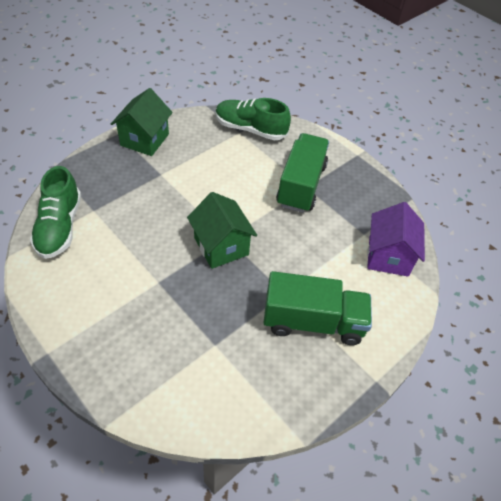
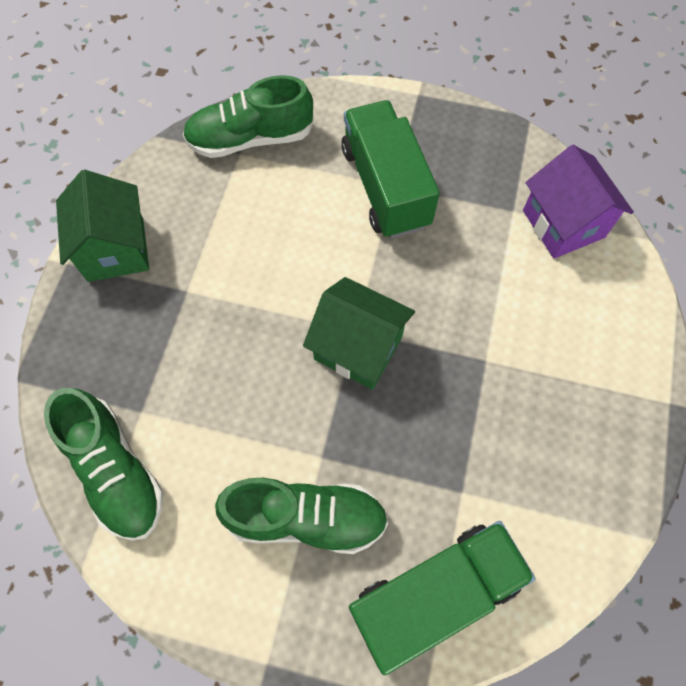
camera: 30 degrees left, 15 degrees up
(125, 303) = (306, 518): none -> green shoe
(313, 321) = (547, 376): green truck -> green truck (434, 594)

